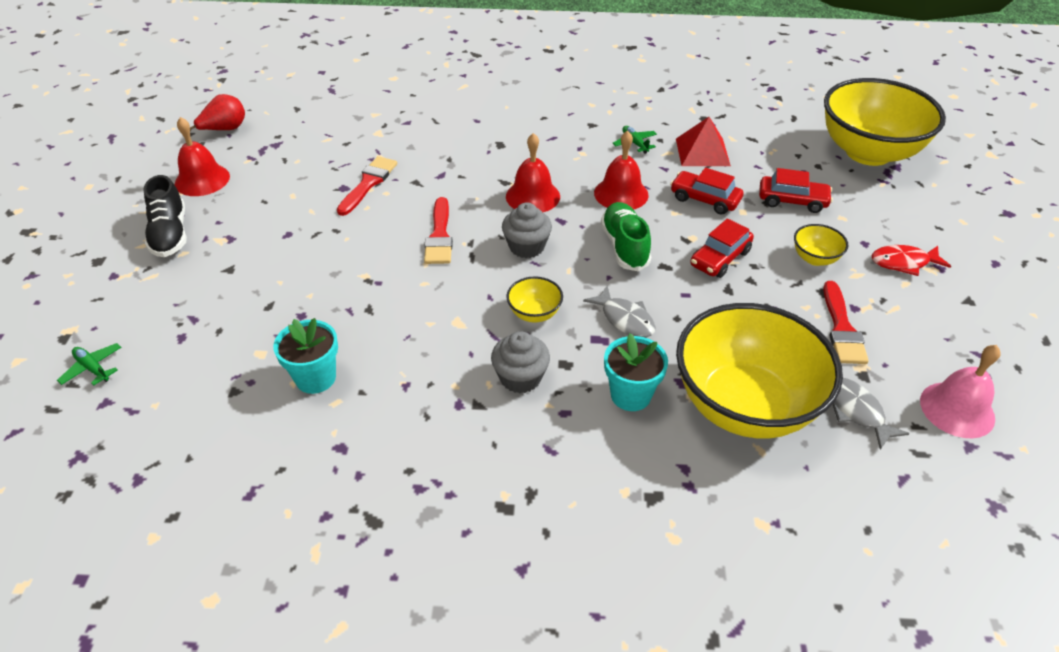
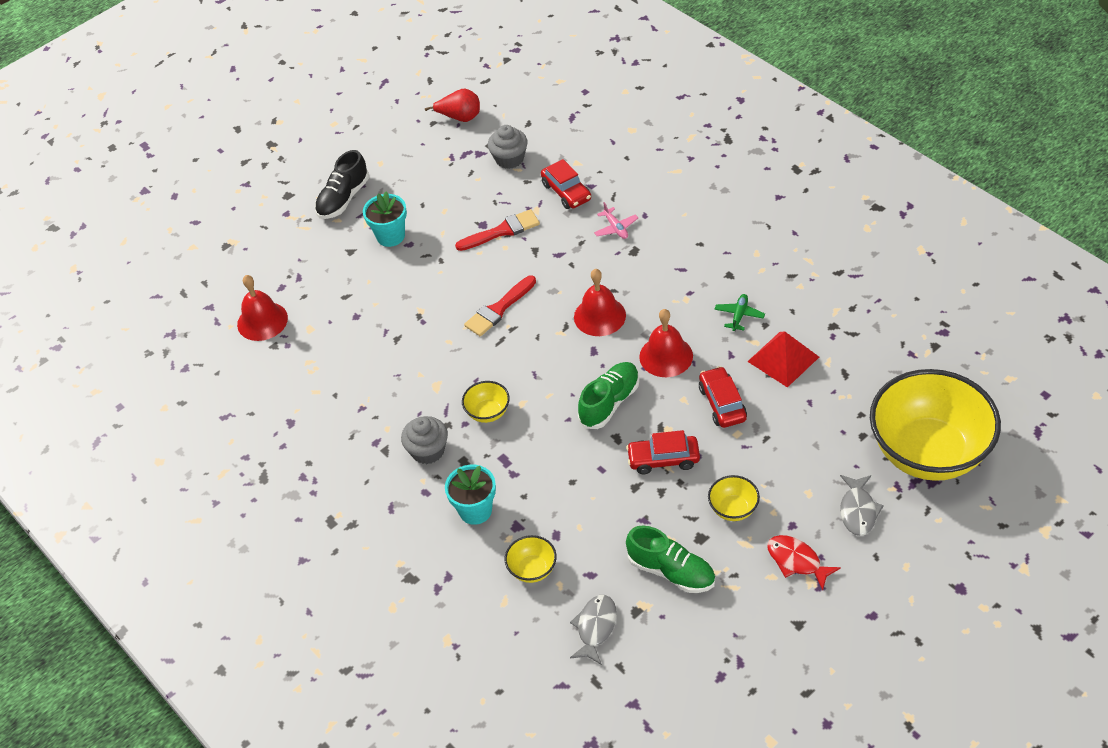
camera: 50 degrees right, 5 degrees up
(93, 368) = (222, 278): green plane -> none
(202, 180) = (403, 160): red bell -> red bell (262, 321)
(315, 378) = (321, 367): turquoise flower pot -> turquoise flower pot (390, 236)
(465, 137) = (616, 228): none -> pink plane
(526, 247) = (544, 357): grey cupcake -> grey cupcake (509, 159)
(625, 319) = (538, 457): grey fish -> grey fish (858, 510)
(744, 406) = (532, 569): yellow bowl -> yellow bowl, size x0.40
(792, 201) = (790, 451): red car -> red car (566, 192)
(842, 328) = (671, 571): red brush -> green shoe
(957, 409) = (662, 679): pink bell -> none

